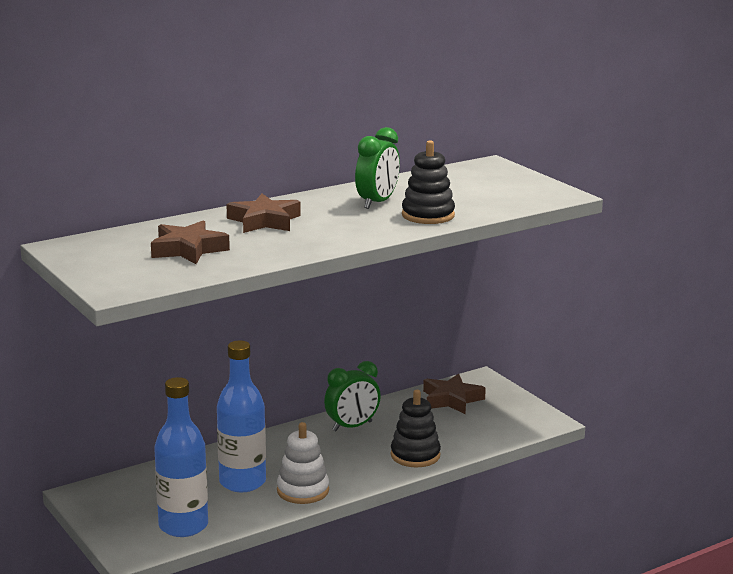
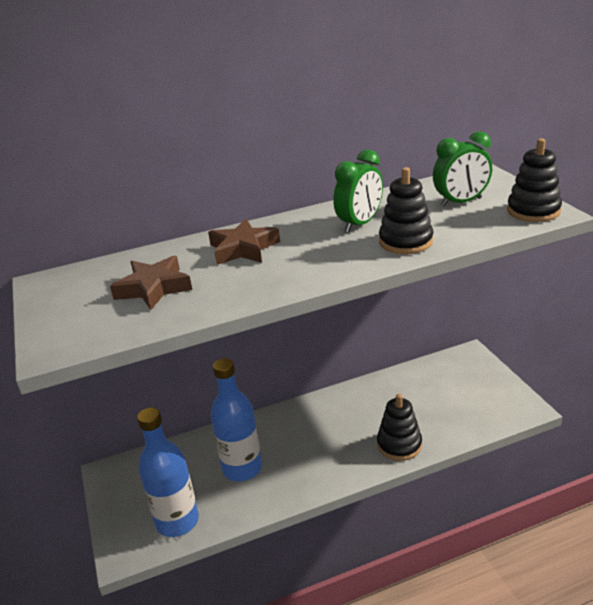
camera: 15 degrees right, 10 degrees up
(303, 490) = (291, 483): white stacking toy -> none
(352, 426) = (350, 405): green clock -> green clock (461, 202)
(451, 399) = (441, 377): brown star -> none
(545, 193) = (533, 211): none -> black stacking toy

